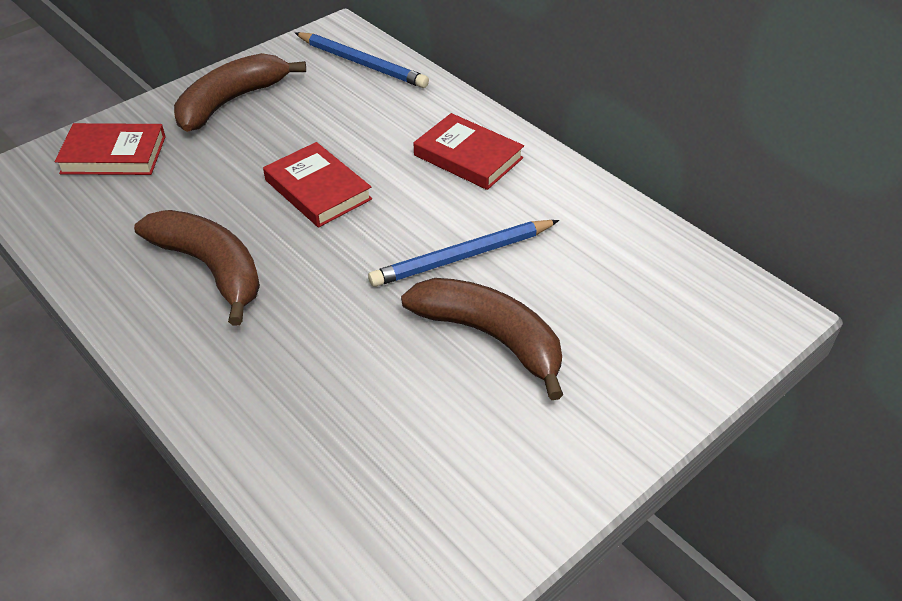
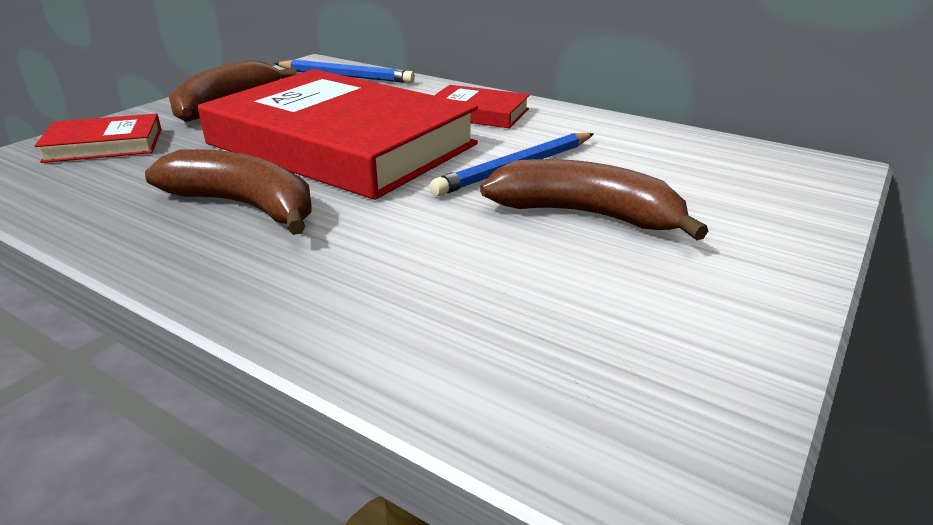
camera: 15 degrees left, 15 degrees down
(318, 189) = (341, 144): red book -> red book, size x2.29

